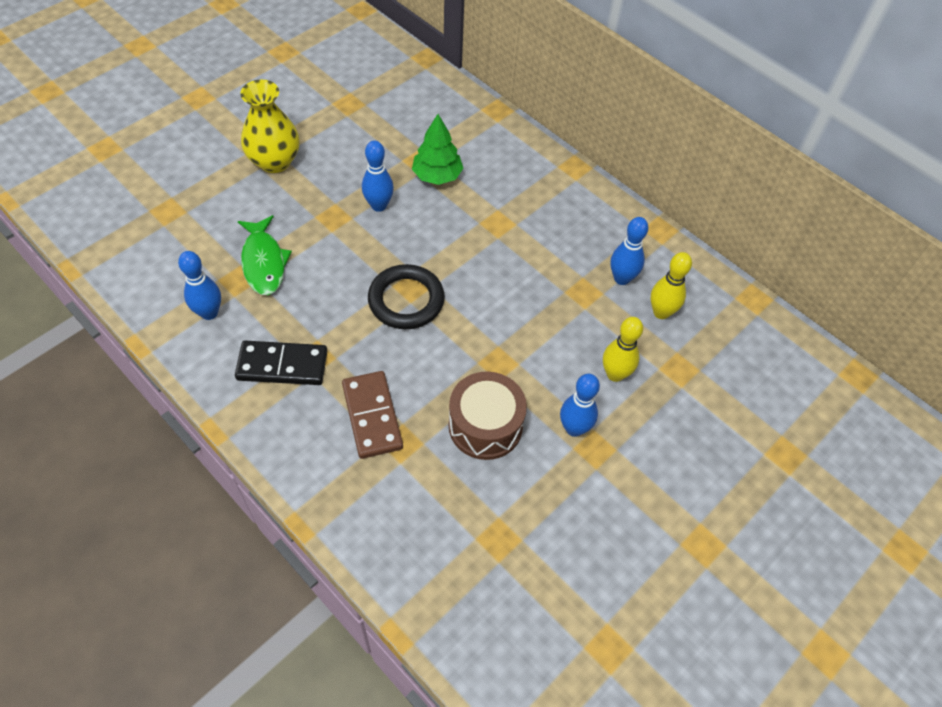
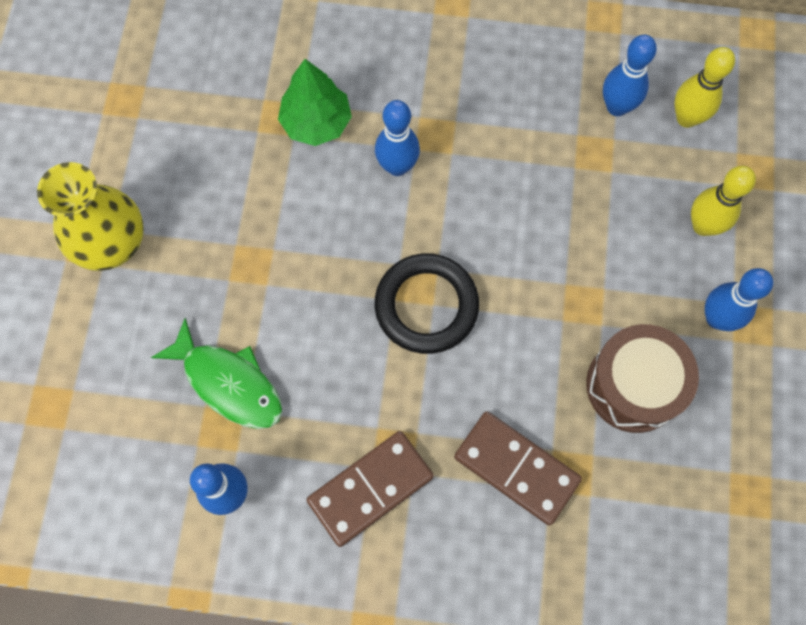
camera: 35 degrees left, 15 degrees up
(282, 365) = (370, 489): black domino -> brown domino
(379, 205) = (288, 211): blue bowling pin -> blue bowling pin (397, 166)

